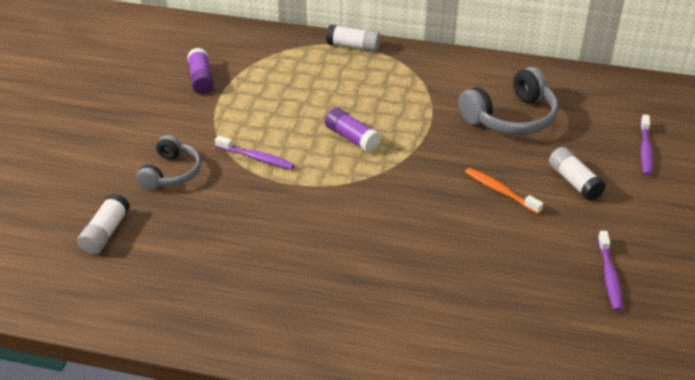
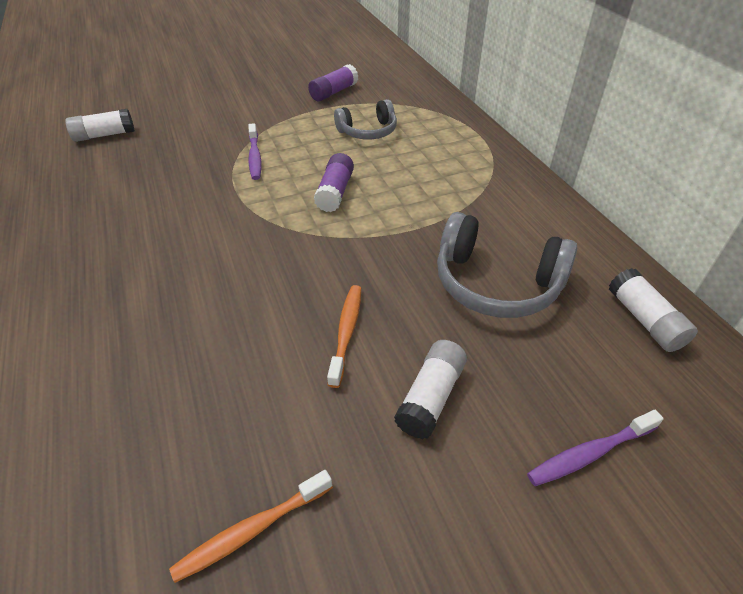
camera: 55 degrees right, 5 degrees up
(171, 173) = (199, 130): grey headphones -> grey headphones (368, 131)
(353, 46) = (477, 135): white glue stick -> white glue stick (644, 320)
(609, 276) = (251, 530): purple toothbrush -> orange toothbrush

